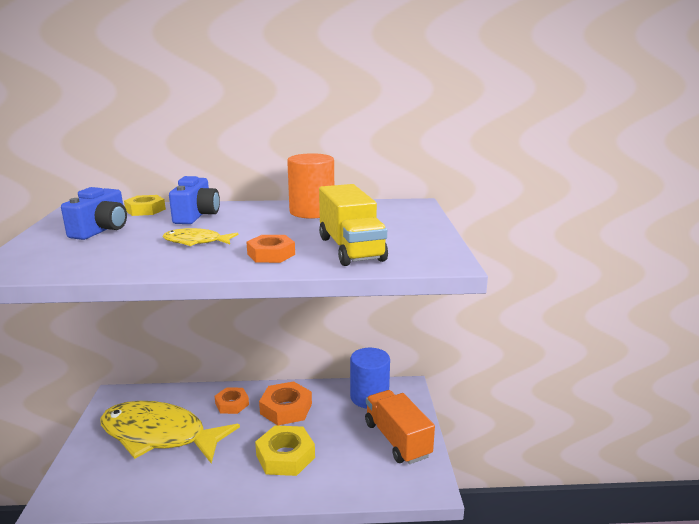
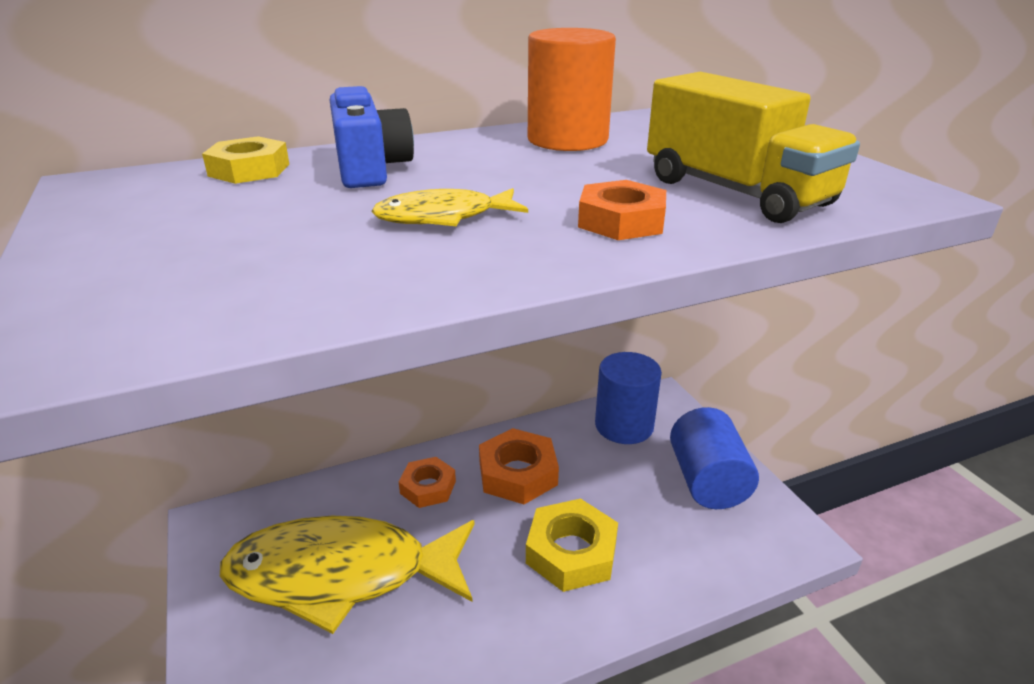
camera: 20 degrees left, 10 degrees up
(101, 230) = (205, 220): blue camera -> none
(397, 440) = (707, 481): orange truck -> blue cylinder

